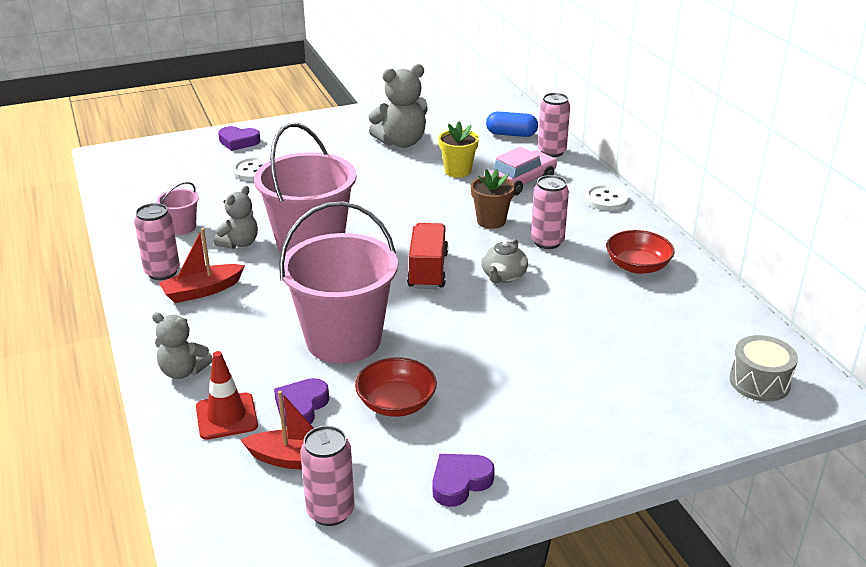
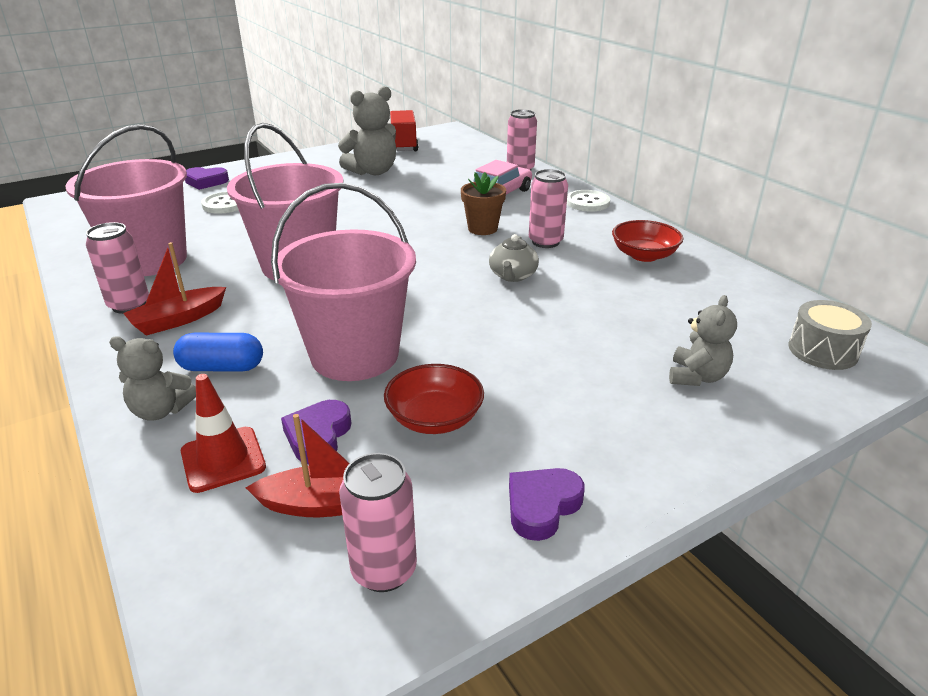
camera: 10 degrees left, 0 degrees up
(182, 227) = (150, 260): pink bucket -> pink bucket, size x2.34
(239, 243) = (217, 269): grey teddy bear -> grey teddy bear (696, 377)
(428, 270) = (431, 277): red truck -> red truck (403, 145)
(458, 171) = (435, 190): yellow flower pot -> none
(511, 134) = (477, 159): blue capsule -> blue capsule (222, 367)

